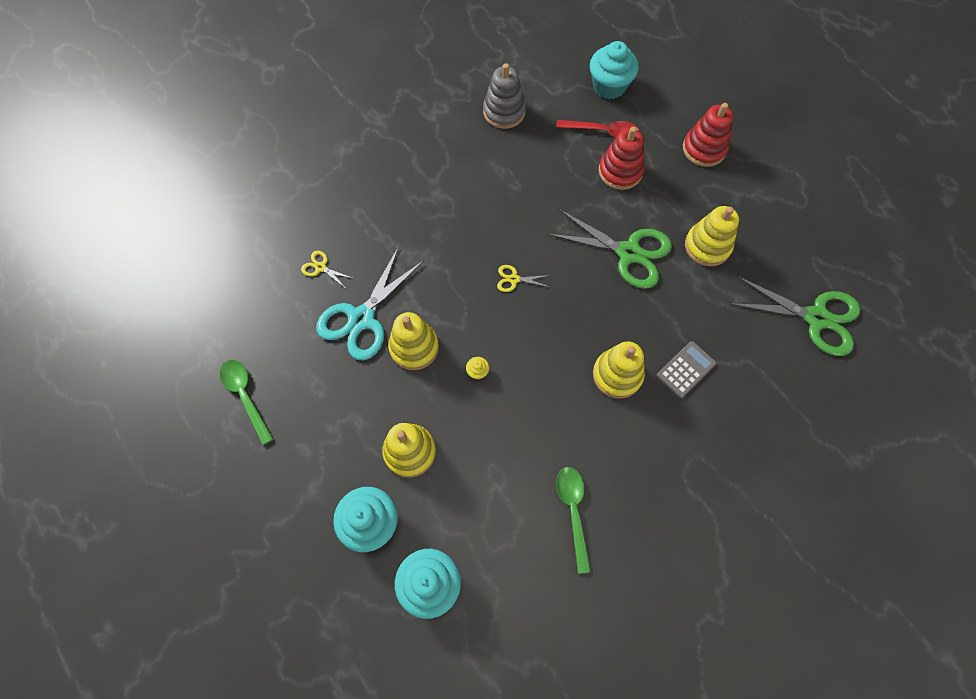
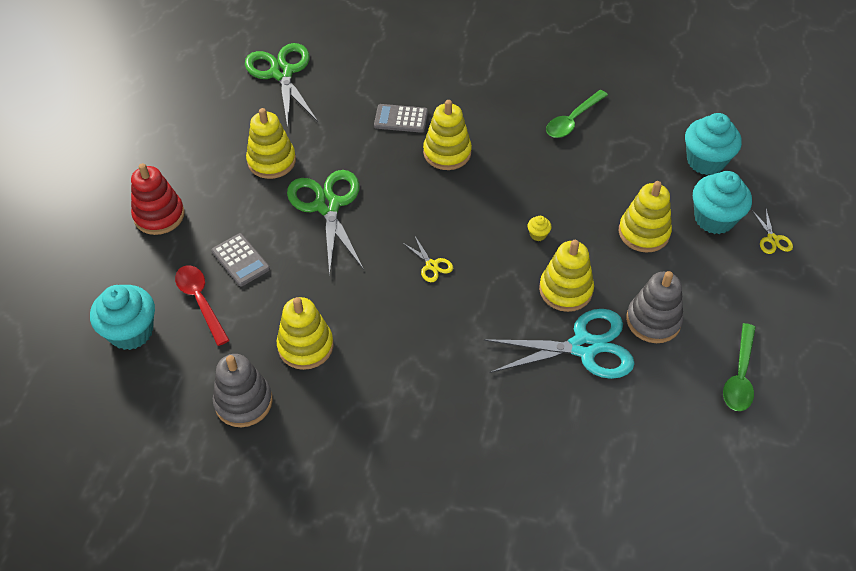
camera: 130 degrees left, 15 degrees down
(320, 267) = (575, 421): yellow scissors -> yellow scissors (772, 239)
(336, 382) = (653, 321): none -> grey stacking toy
(515, 164) = (305, 346): none -> yellow stacking toy
(620, 171) = (240, 260): red stacking toy -> grey calculator

